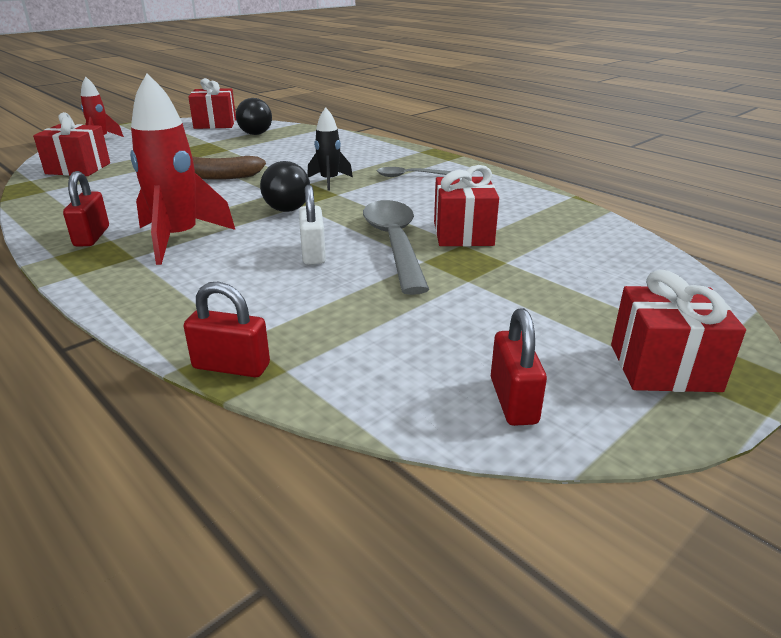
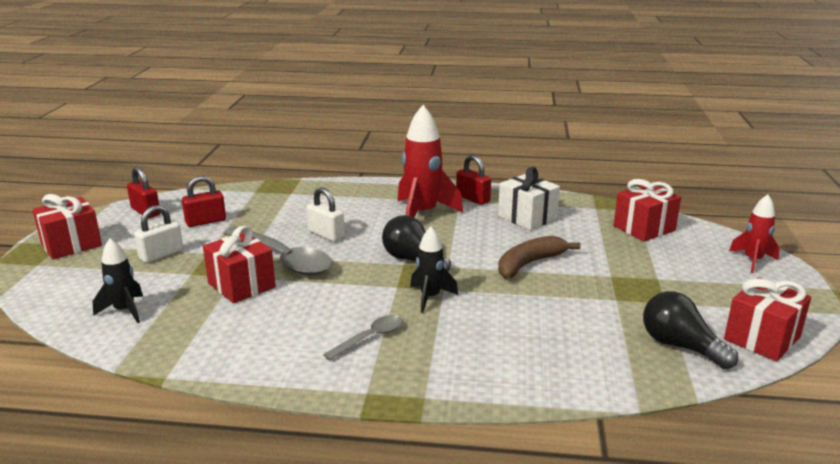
camera: 140 degrees right, 5 degrees down
(115, 202) = (527, 217): none -> white gift
(231, 366) = (279, 185): red padlock -> red padlock (205, 221)
(527, 297) = (161, 255): none -> white padlock
(593, 247) = (125, 311): none -> black rocket

